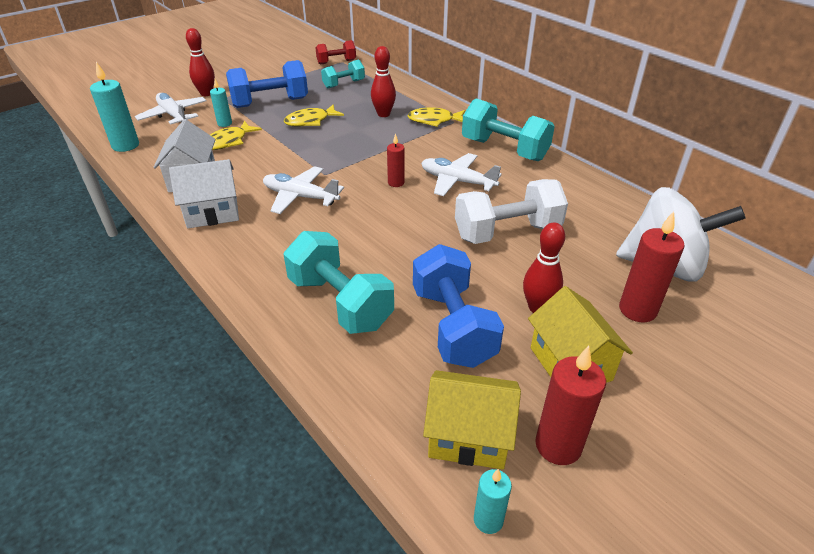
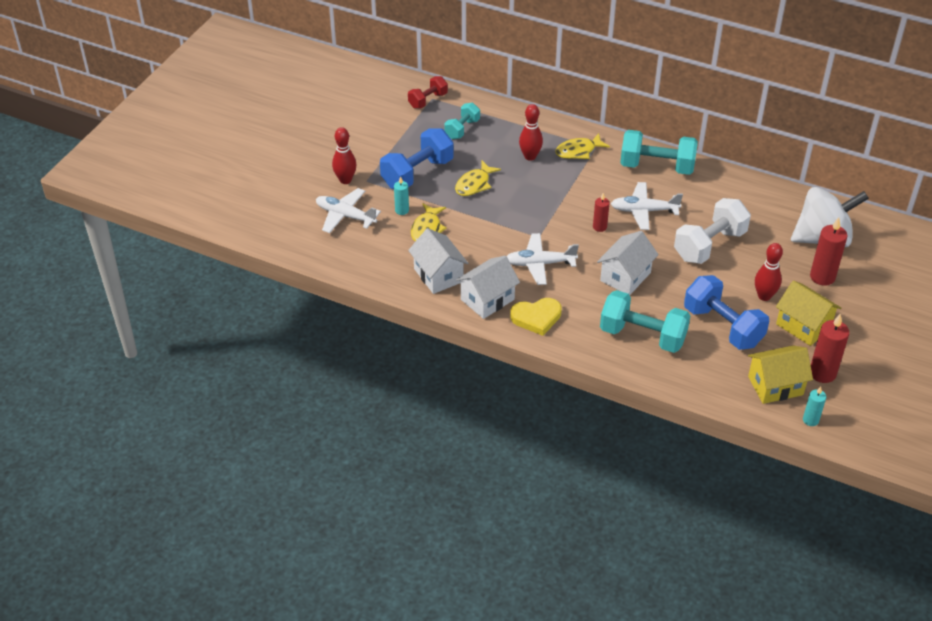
camera: 25 degrees left, 5 degrees up
(125, 145) = (342, 261): turquoise candle -> none
(241, 244) = (536, 317): none -> yellow heart
(380, 234) = (625, 276): none -> white house

